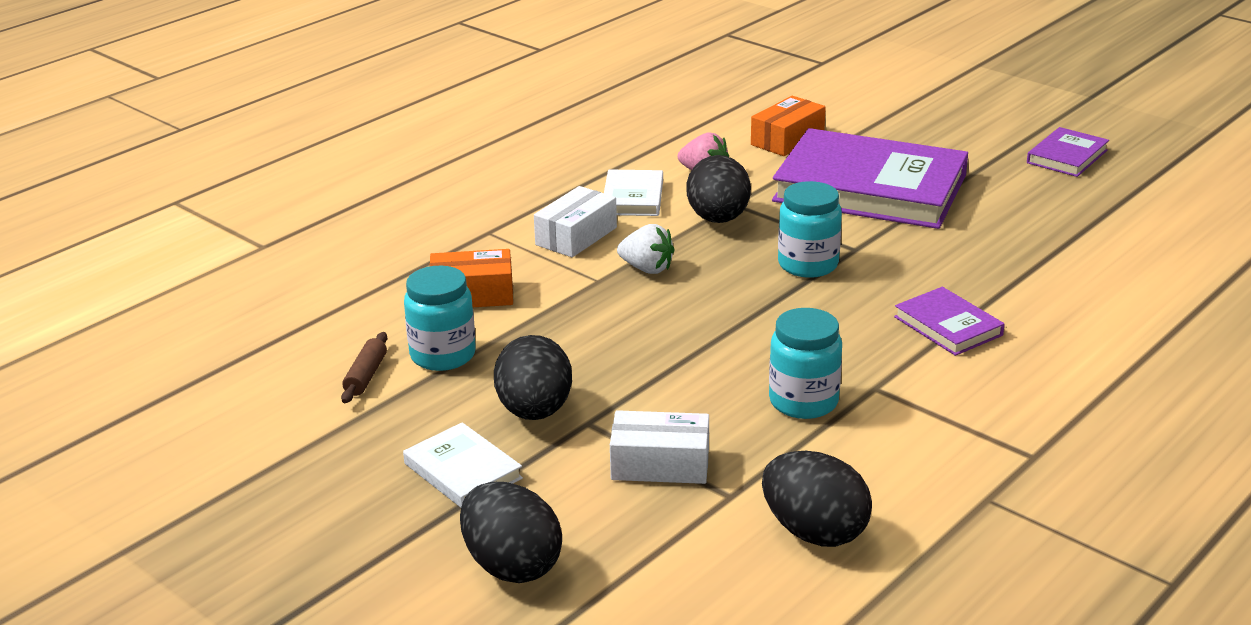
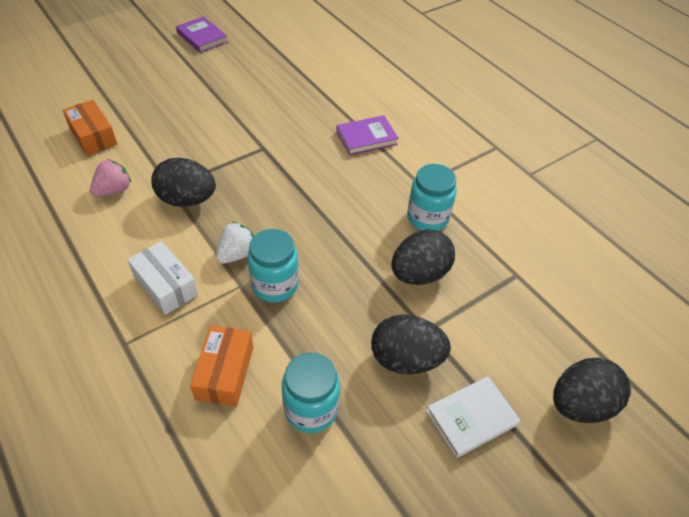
camera: 80 degrees left, 20 degrees up
(366, 376) = (324, 473): brown rolling pin -> none
(633, 197) = (124, 238): white book -> none
(660, 464) = (480, 301): white box -> none
(808, 264) = (272, 173): turquoise jar -> turquoise jar (275, 285)
(814, 532) = (553, 247): black egg -> black egg (419, 274)
(870, 188) = (189, 120): purple book -> none

